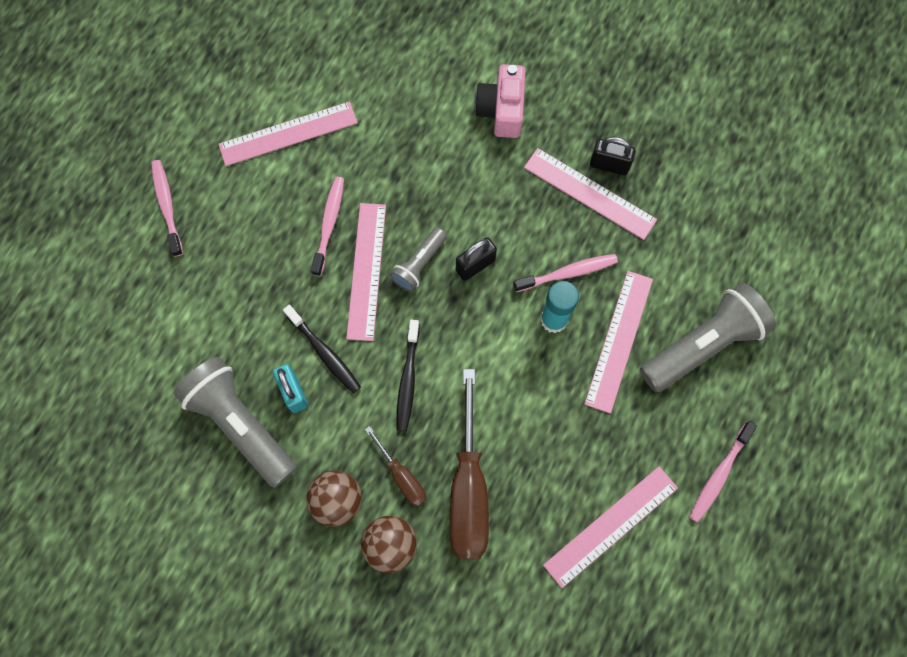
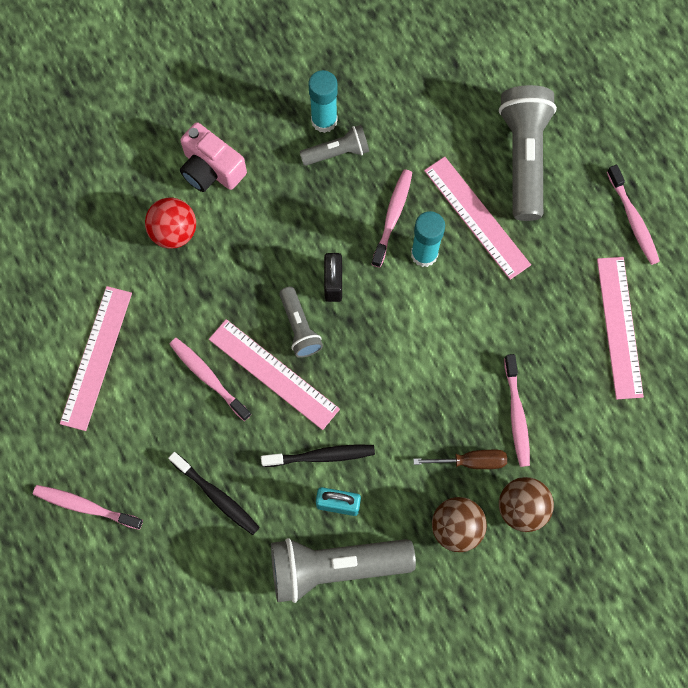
camera: 55 degrees left, 0 degrees up
(408, 379) = (393, 403): black toothbrush -> black toothbrush (216, 496)
(429, 119) = (174, 232): none -> red ball
(468, 487) = (516, 415): brown screwdriver -> pink toothbrush
(589, 193) = (337, 152): pink ruler -> grey flashlight
(609, 165) = (324, 120): black padlock -> turquoise glue stick

